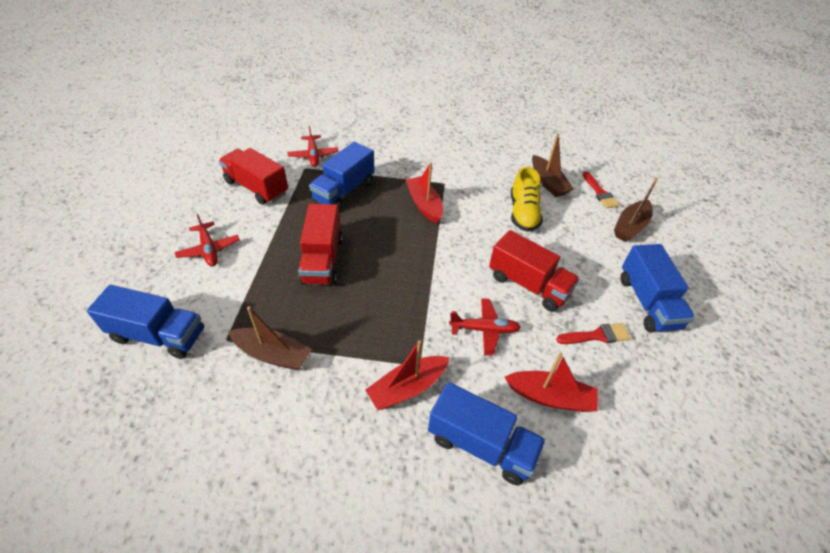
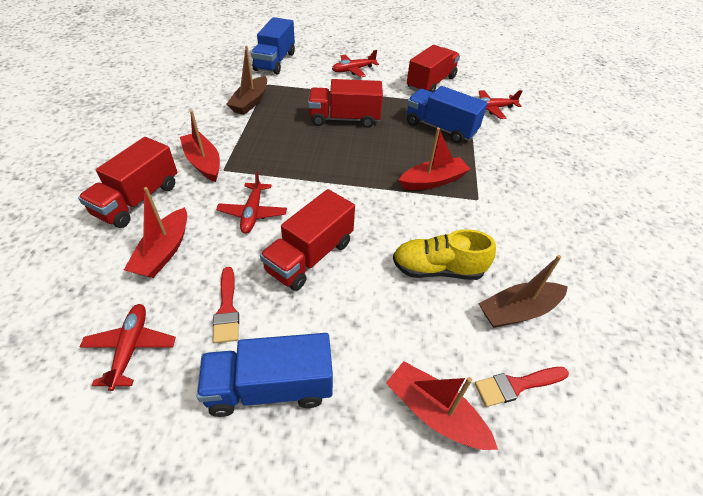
camera: 90 degrees right, 0 degrees up
(481, 444) = (138, 200): blue truck -> red truck
(630, 227) = (434, 413): brown boat -> red boat
(654, 397) = (131, 347): none -> red plane

